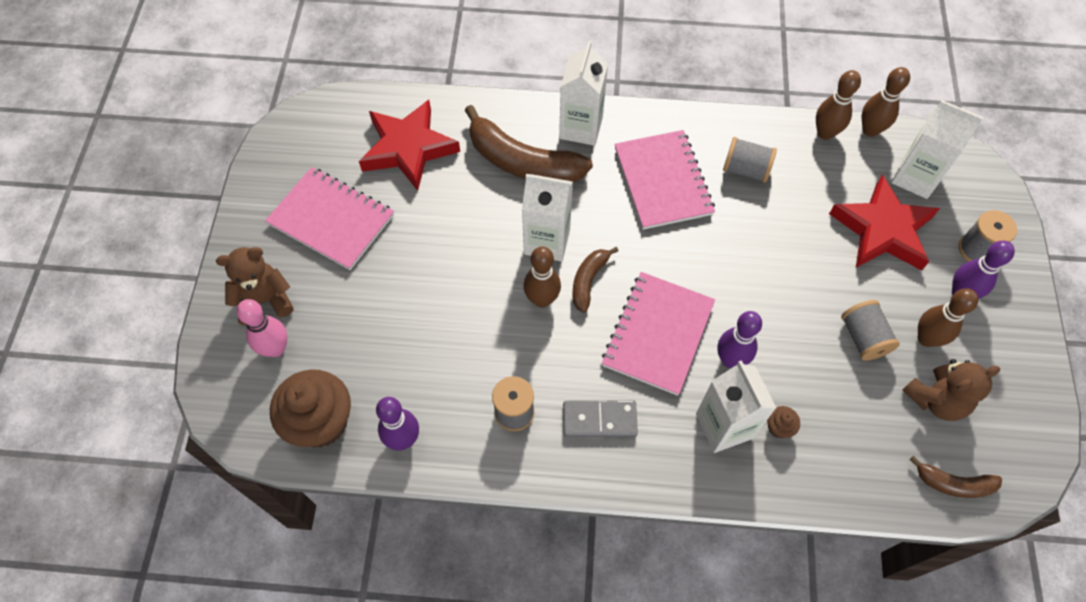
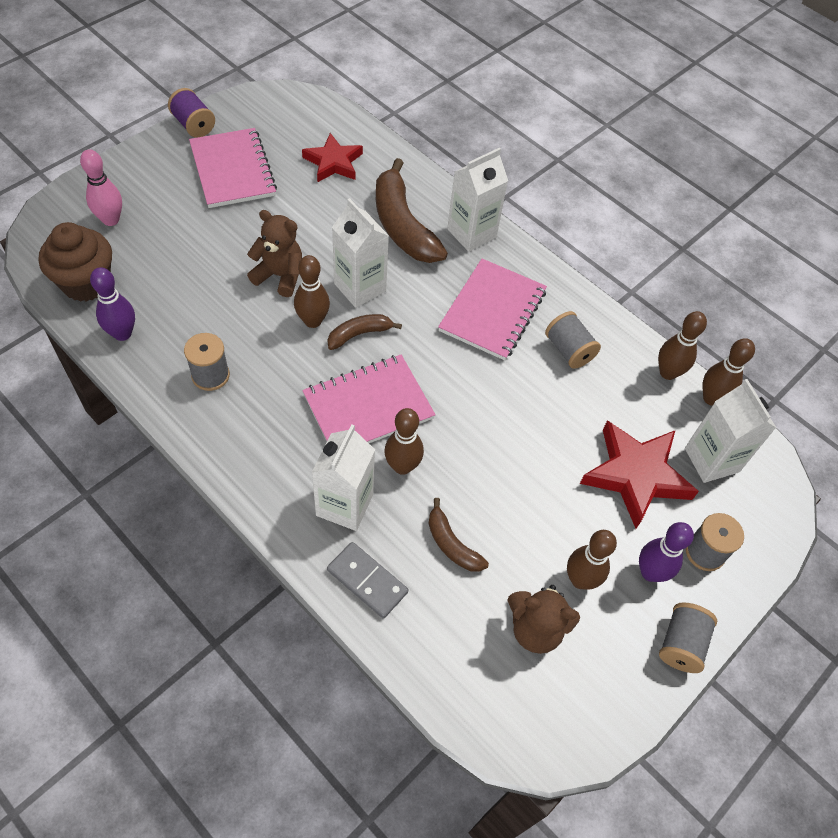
camera: 35 degrees right, 5 degrees down
(249, 204) = (194, 125): none -> purple spool
(265, 300) = (137, 187): brown teddy bear -> brown teddy bear (280, 276)
(408, 148) = (333, 162): red star -> red star, size x0.66
(599, 420) = (261, 427): grey domino -> grey domino (367, 581)
(730, 359) = (402, 466): purple bowling pin -> brown bowling pin
(778, 427) = (384, 540): brown cupcake -> none
(863, 338) = (526, 536): grey spool -> grey spool (681, 643)
(953, 483) = (477, 698): brown banana -> brown banana (452, 544)

